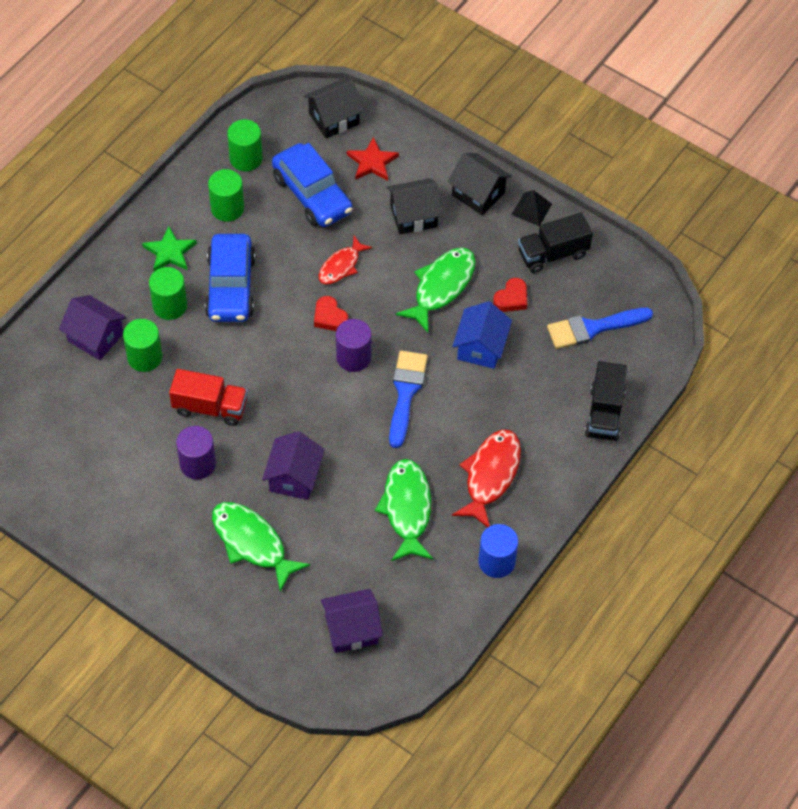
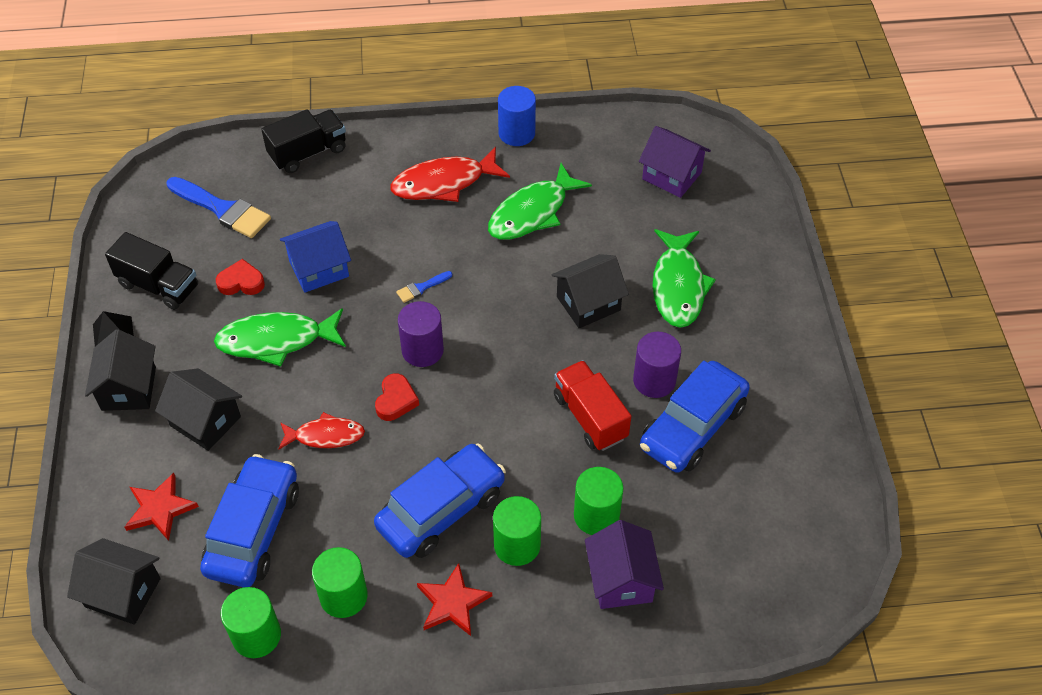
camera: 130 degrees left, 5 degrees down
(144, 455) = (692, 427): none -> blue car
(170, 252) = (452, 602): green star -> red star
(294, 477) = (588, 303): purple house -> black house
(405, 393) = (421, 288): blue brush -> blue brush, size x0.47

